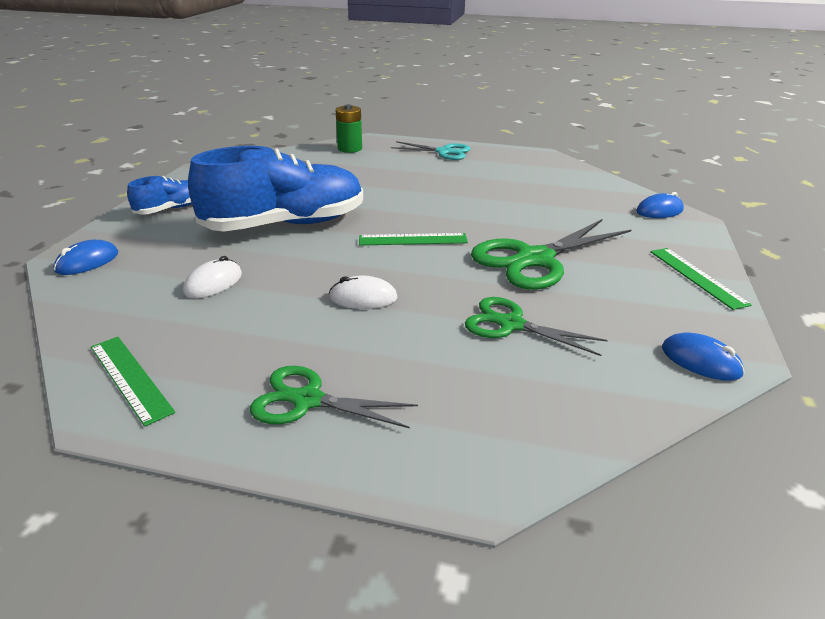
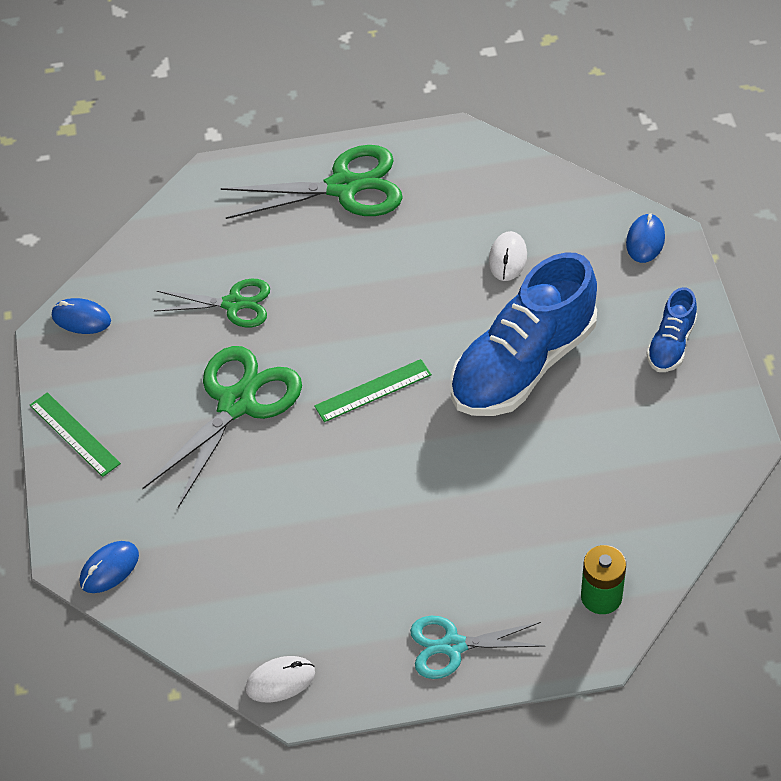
camera: 160 degrees right, 20 degrees up
(130, 378) = (471, 160): green ruler -> none
(307, 400) = (344, 187): green scissors -> green scissors, size x1.61
(363, 297) = (368, 289): white mouse -> white mouse (280, 681)

